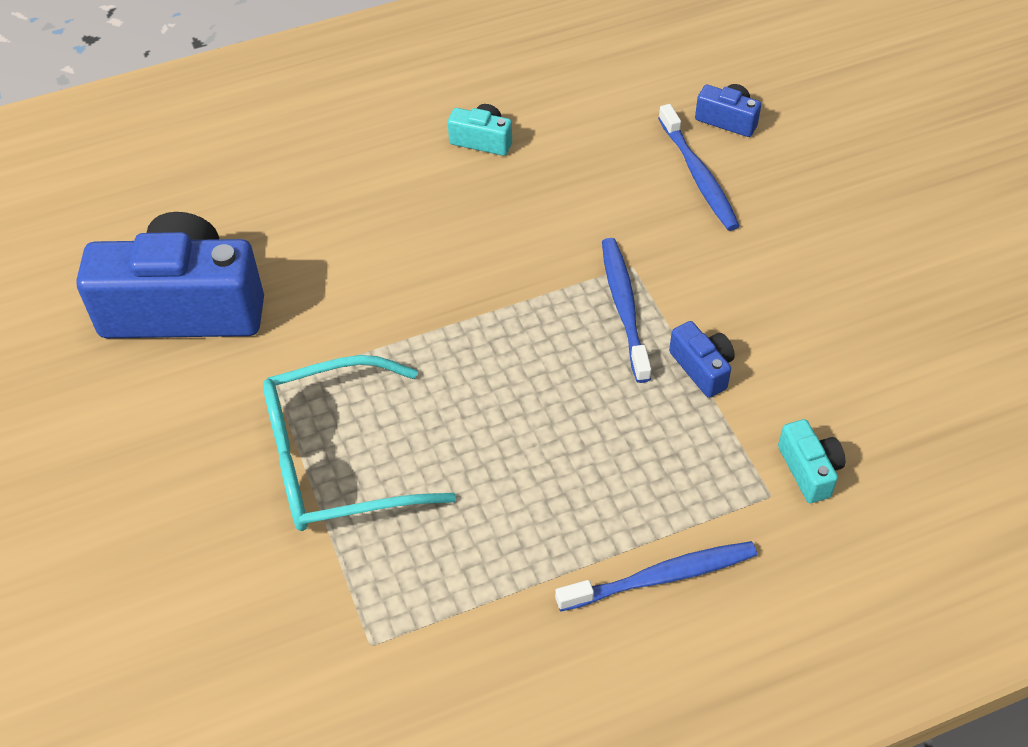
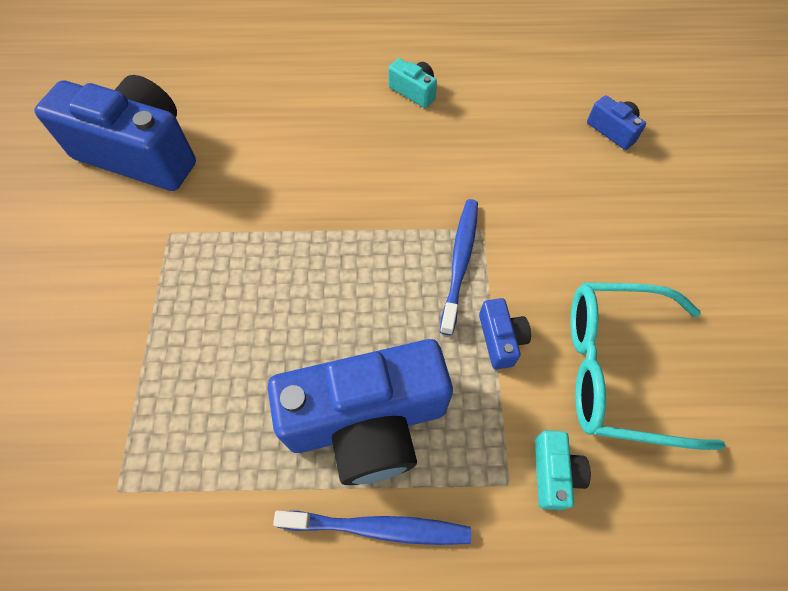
camera: 20 degrees right, 10 degrees up
(336, 461) = (177, 315): turquoise glasses -> turquoise glasses (617, 369)
(602, 490) = (367, 421): none -> blue camera
(698, 175) = (569, 169): blue toothbrush -> none

